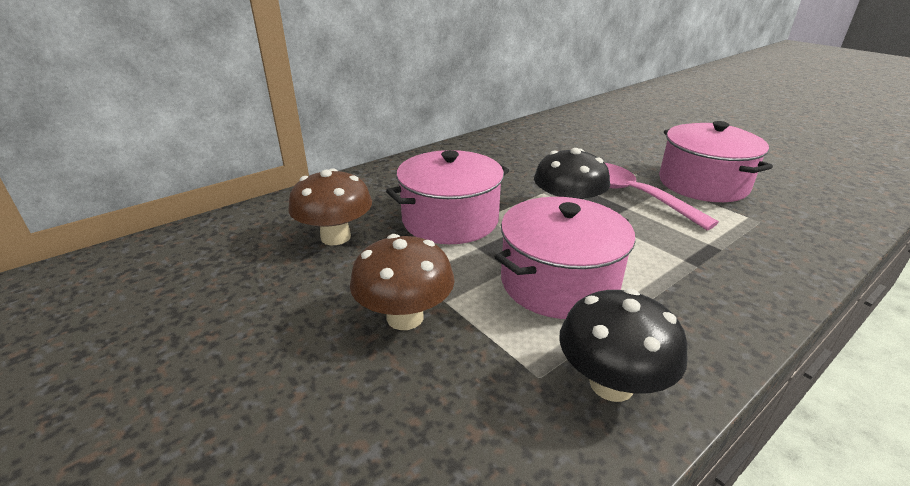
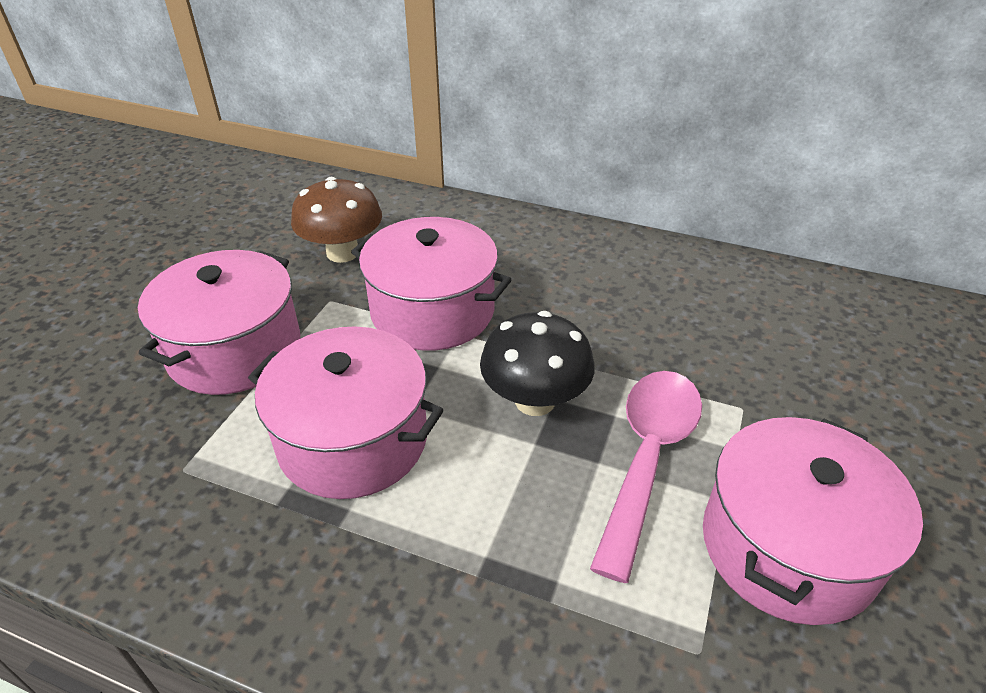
camera: 60 degrees right, 10 degrees up
(405, 317) = (234, 349): brown mushroom -> pink pot
(611, 384) = (189, 529): black mushroom -> none

